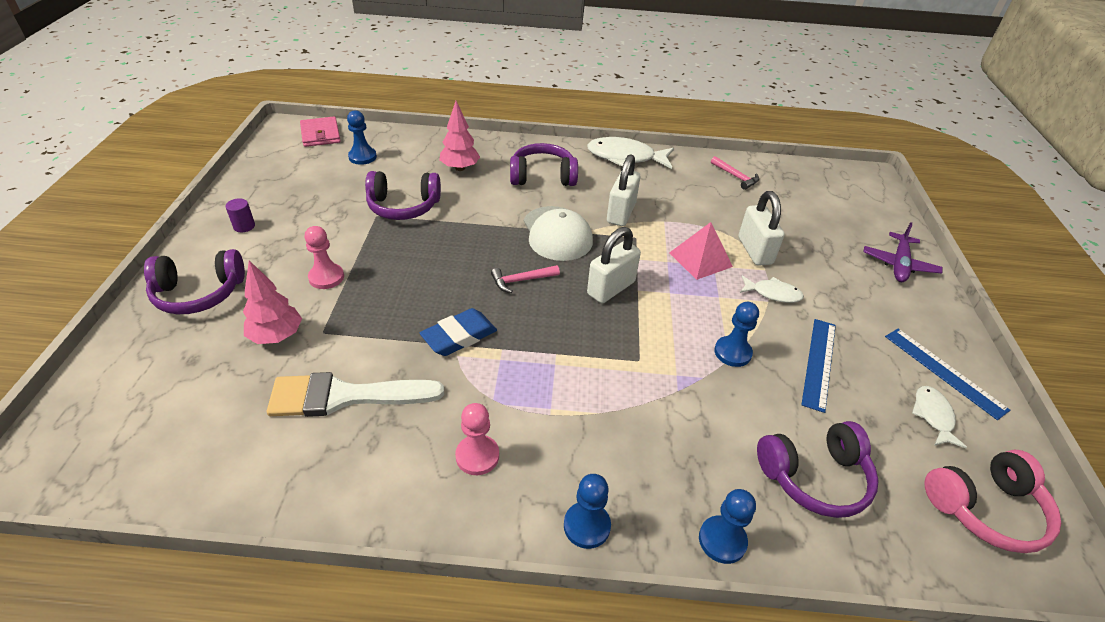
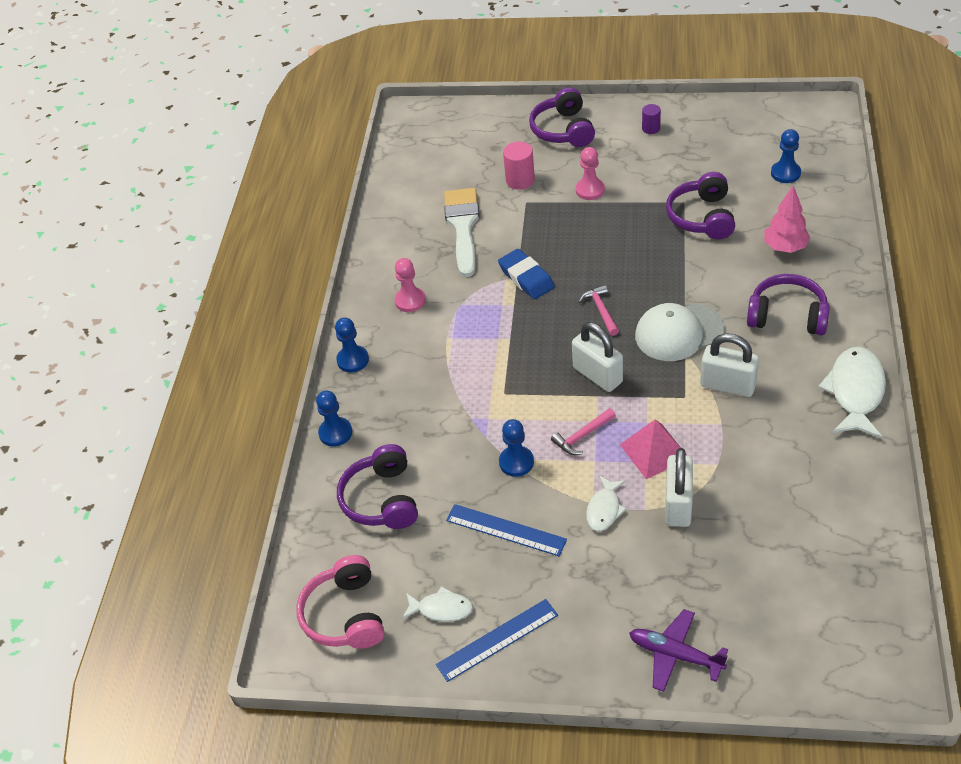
camera: 100 degrees right, 5 degrees up
(277, 336) = (520, 180): pink tree -> pink cylinder
(320, 134) = (821, 135): pink wallet -> none
(542, 176) = (787, 316): purple headphones -> purple headphones turned 75 degrees counterclockwise
(736, 177) = (841, 508): pink hammer -> pink hammer (582, 436)
(755, 251) = (678, 504): white padlock -> white padlock turned 75 degrees counterclockwise

